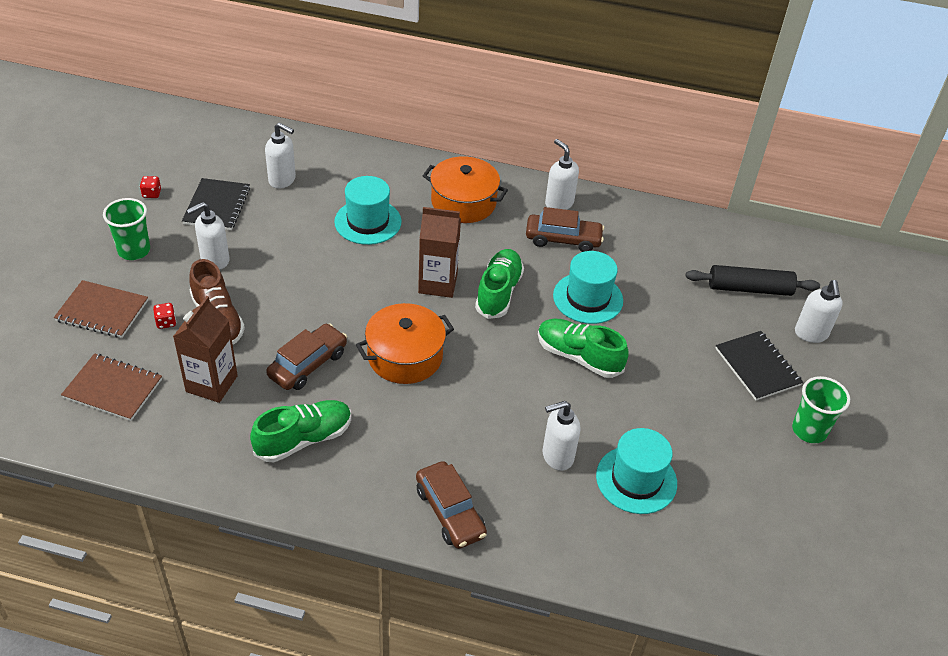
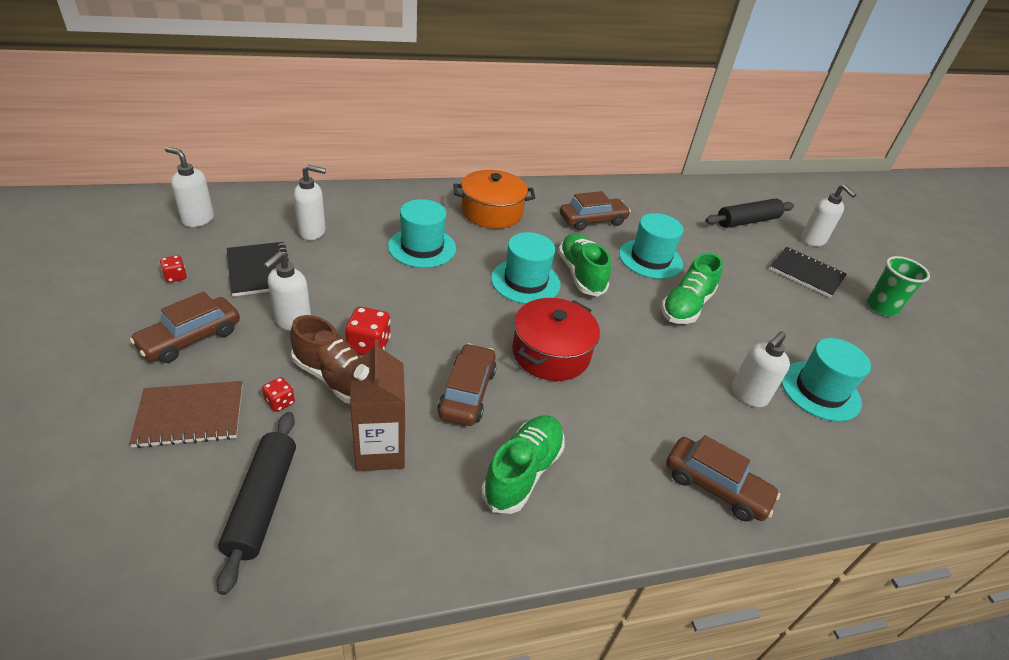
camera: 30 degrees left, 5 degrees down
(113, 389) = (262, 502): brown notebook -> black rolling pin
(134, 250) = (190, 338): green cup -> brown car
(259, 299) = (369, 345): none -> red dice
(405, 356) = (551, 353): orange pot -> red pot
(438, 283) = (525, 281): brown carton -> turquoise hat
(558, 203) = (565, 196): white soap dispenser -> white soap dispenser (197, 219)
(578, 357) = (686, 306): green shoe -> green shoe turned 60 degrees counterclockwise

